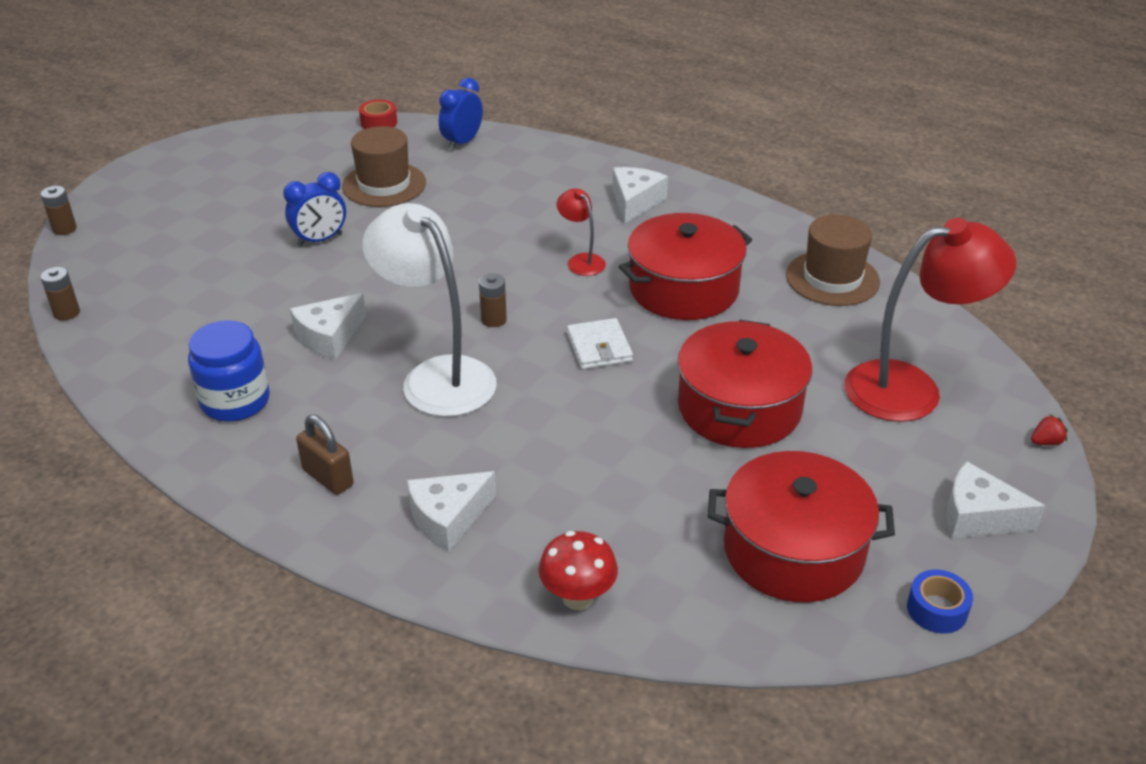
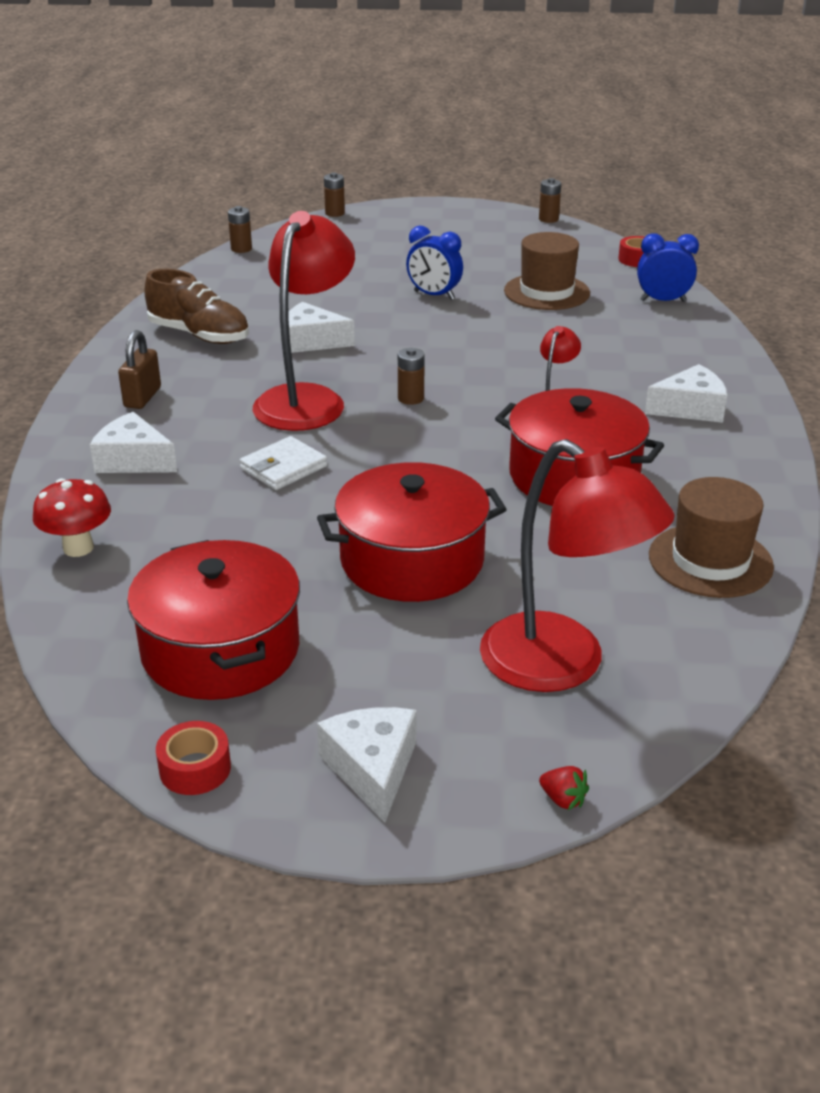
camera: 60 degrees right, 5 degrees down
(235, 401) = (199, 335): blue jar -> brown shoe
(247, 128) = (548, 219): none -> brown battery
(437, 376) = (306, 399): white lamp -> red lamp
(599, 347) = (426, 459): white wallet -> white wallet (283, 467)
(937, 609) = (195, 768): blue tape -> red tape

